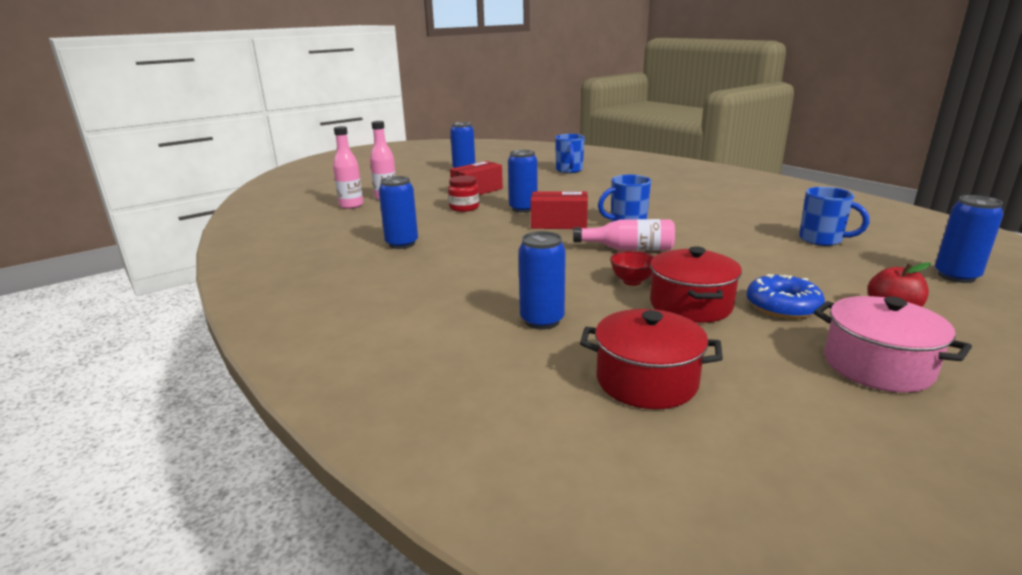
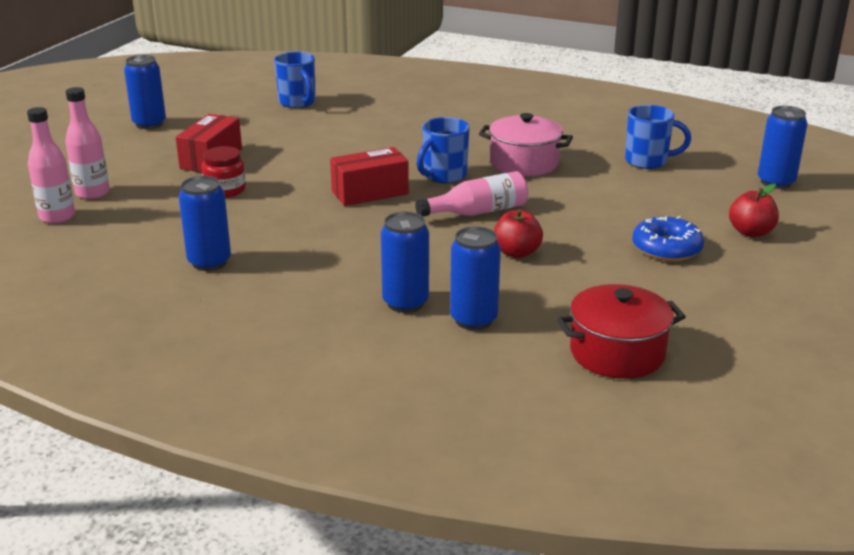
camera: 30 degrees left, 5 degrees up
(523, 209) = (304, 178): blue can -> blue can (405, 303)
(632, 281) = (516, 253): red bowl -> red apple
(690, 305) = (591, 267): red pot -> none
(877, 366) = (770, 289): pink pot -> pink pot (524, 163)

